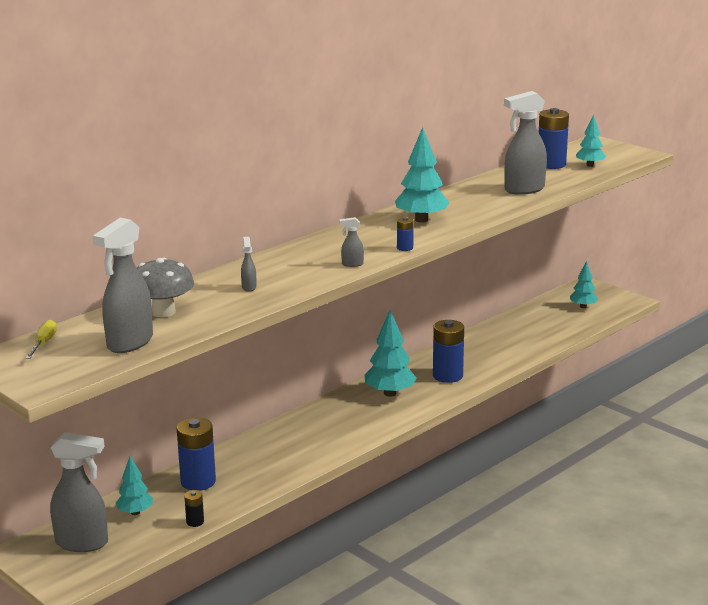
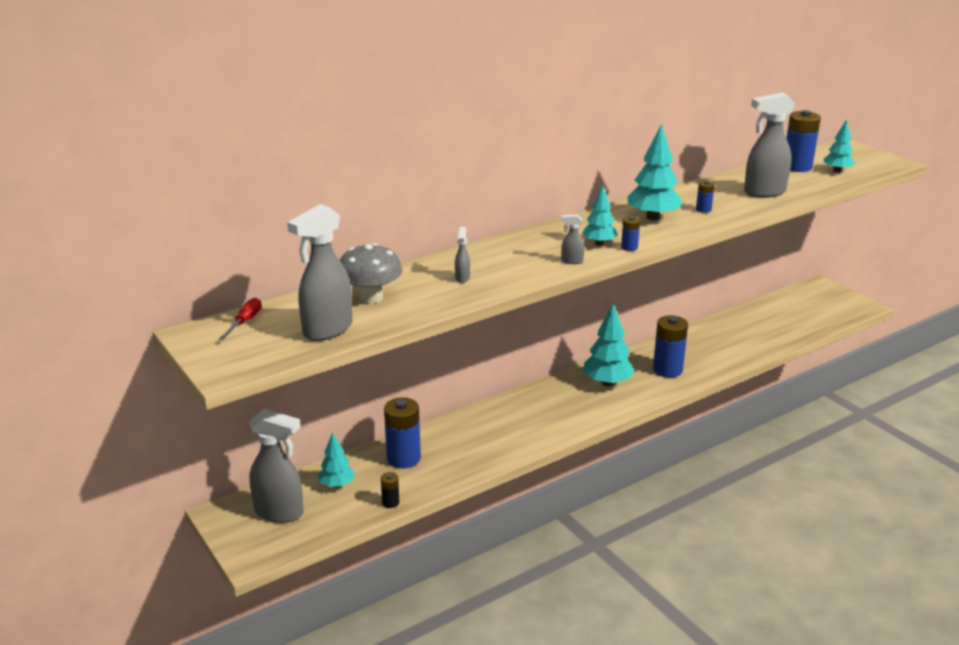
camera: 10 degrees right, 5 degrees up
(44, 343) = (245, 322): yellow screwdriver -> red screwdriver
(469, 209) = (703, 209): none -> blue battery
(583, 306) = (815, 308): turquoise tree -> turquoise tree (599, 243)

